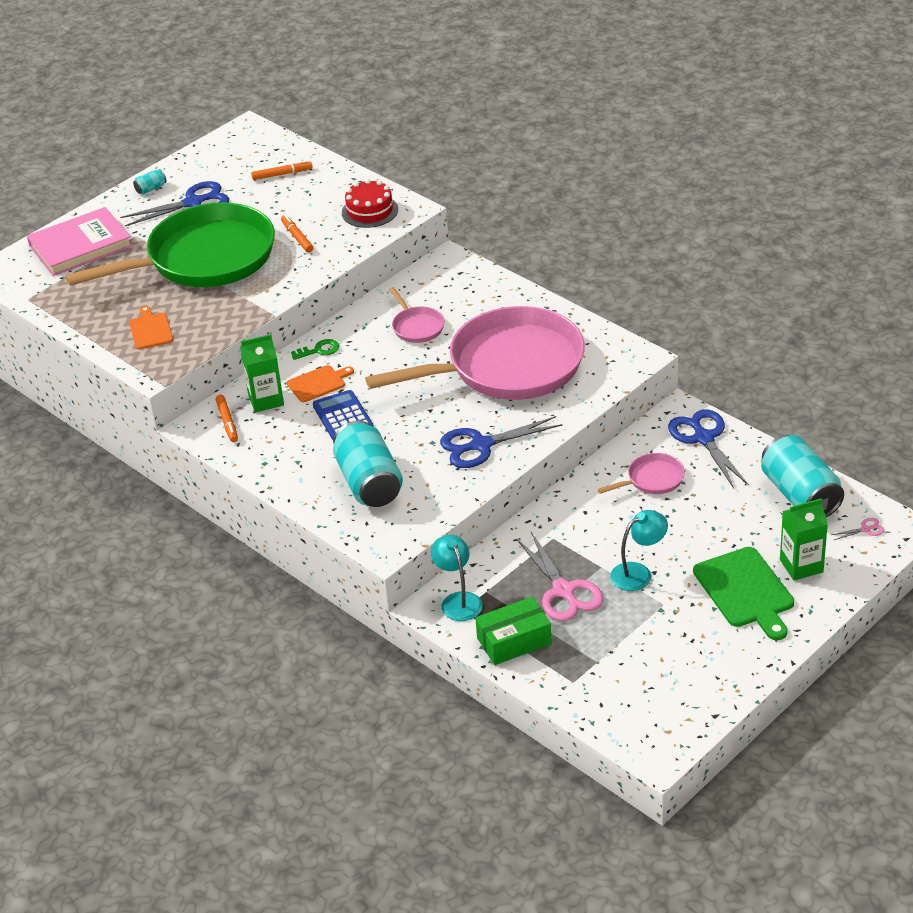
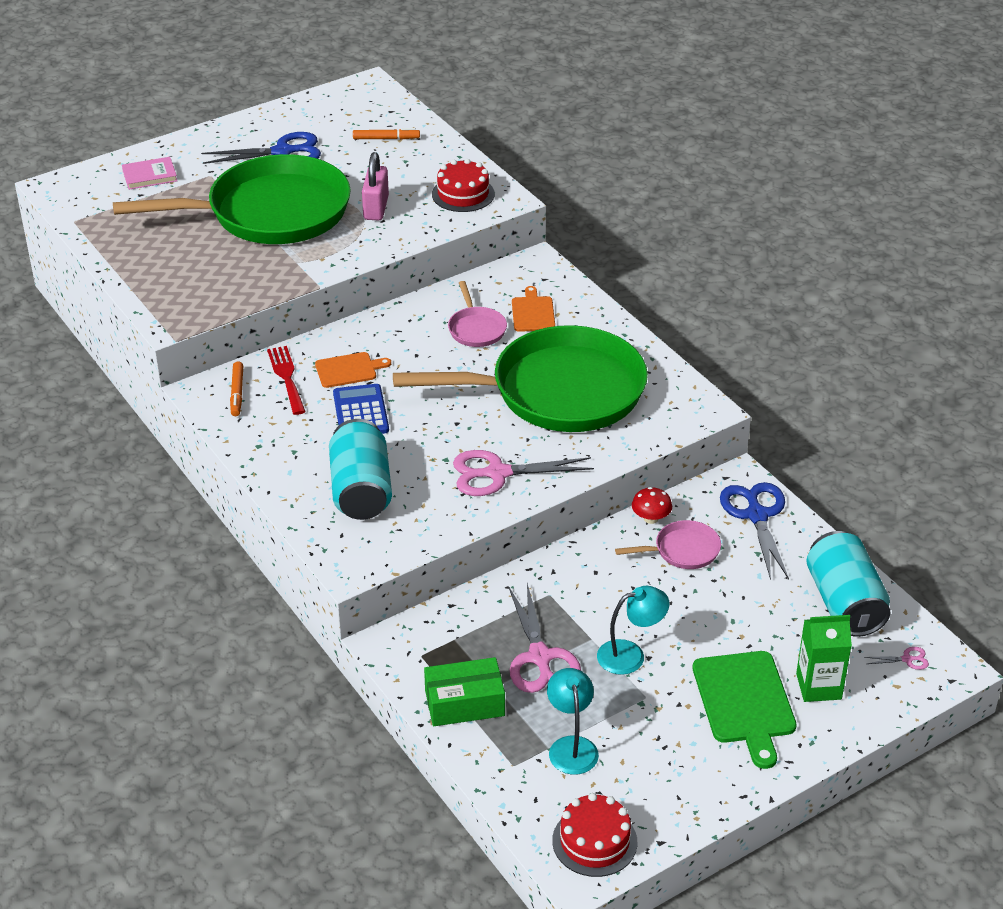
camera: 10 degrees right, 0 degrees up
(80, 246) = (149, 176): pink book -> pink book, size x0.53
(150, 330) = (185, 277): orange cutting board -> orange cutting board (533, 312)
(151, 189) = (245, 129): turquoise can -> none
(266, 400) = (286, 377): green carton -> red fork
(297, 237) = (376, 208): orange marker -> pink padlock
(319, 350) = (363, 334): green key -> none
(458, 600) = (420, 643): turquoise lamp -> turquoise lamp (571, 746)
(481, 445) = (497, 473): blue scissors -> pink scissors
(507, 366) = (557, 391): pink pan -> green pan
(616, 458) = (651, 518): none -> red mushroom
(661, 726) = (594, 841): none -> red cake

